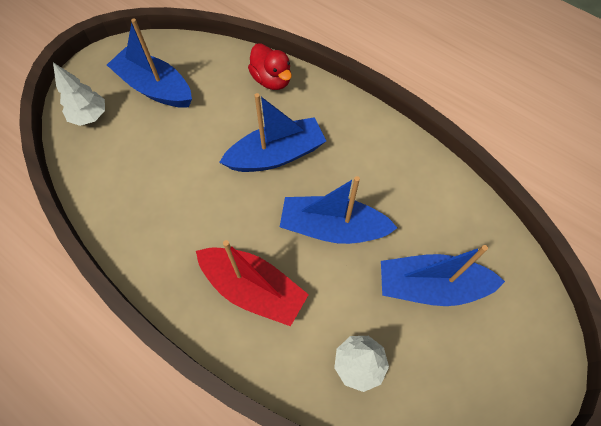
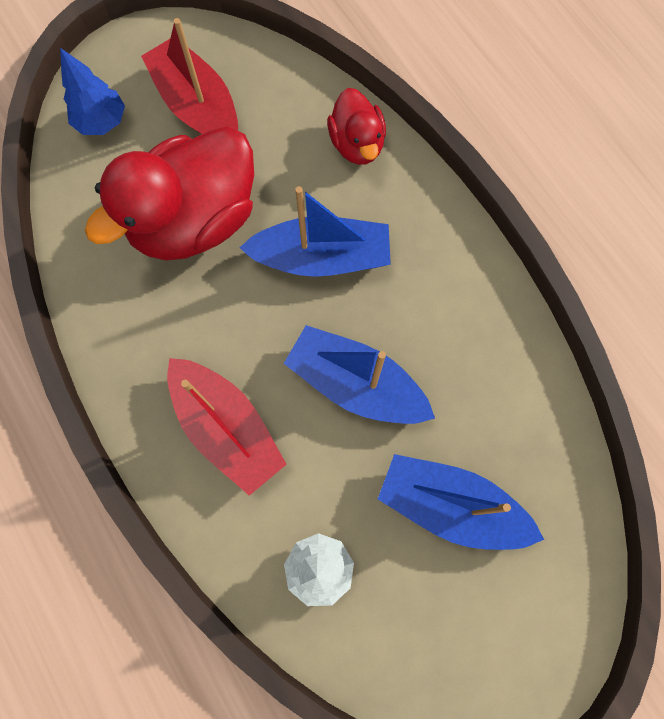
camera: 20 degrees right, 10 degrees up
(90, 116) = (102, 122): white tree -> blue tree
(155, 88) = (197, 106): blue boat -> red boat
(179, 159) = (194, 220): none -> red duck

